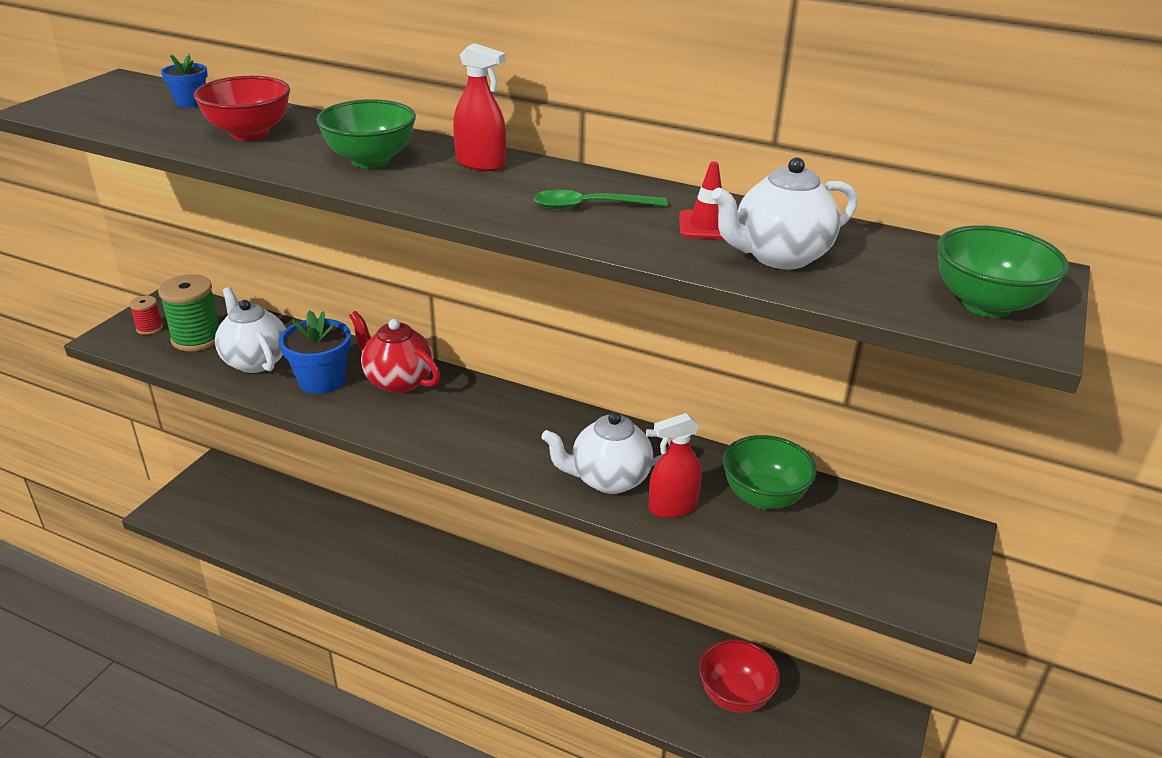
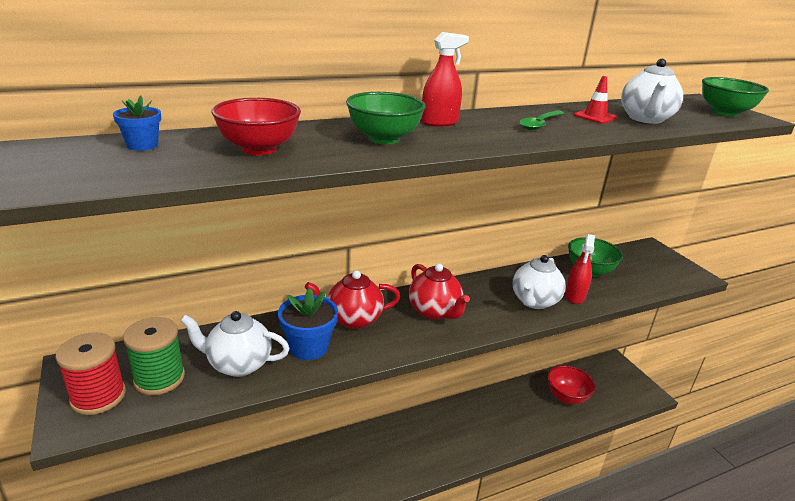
camera: 50 degrees left, 5 degrees down
(149, 328) = (98, 397): red spool -> red spool, size x1.92
(481, 421) = (435, 312): none -> red teapot

